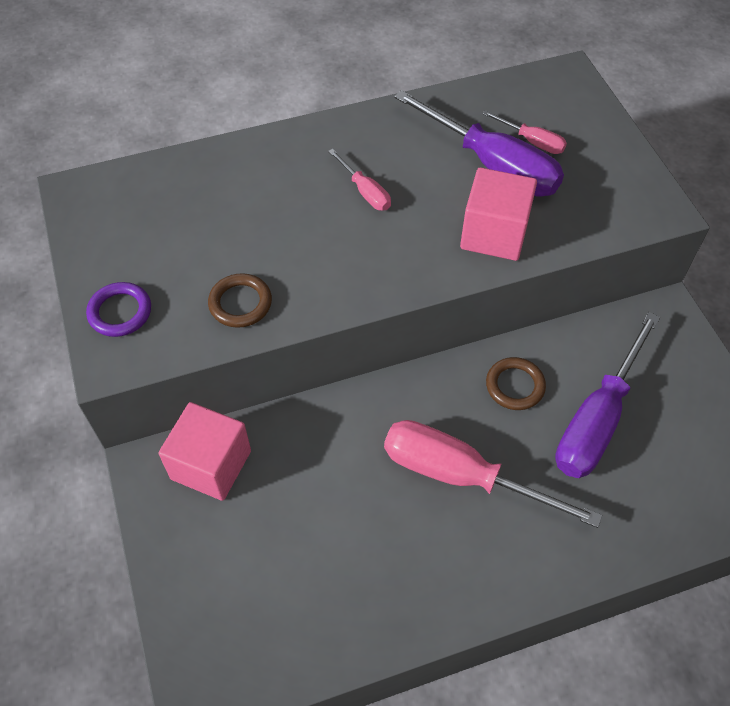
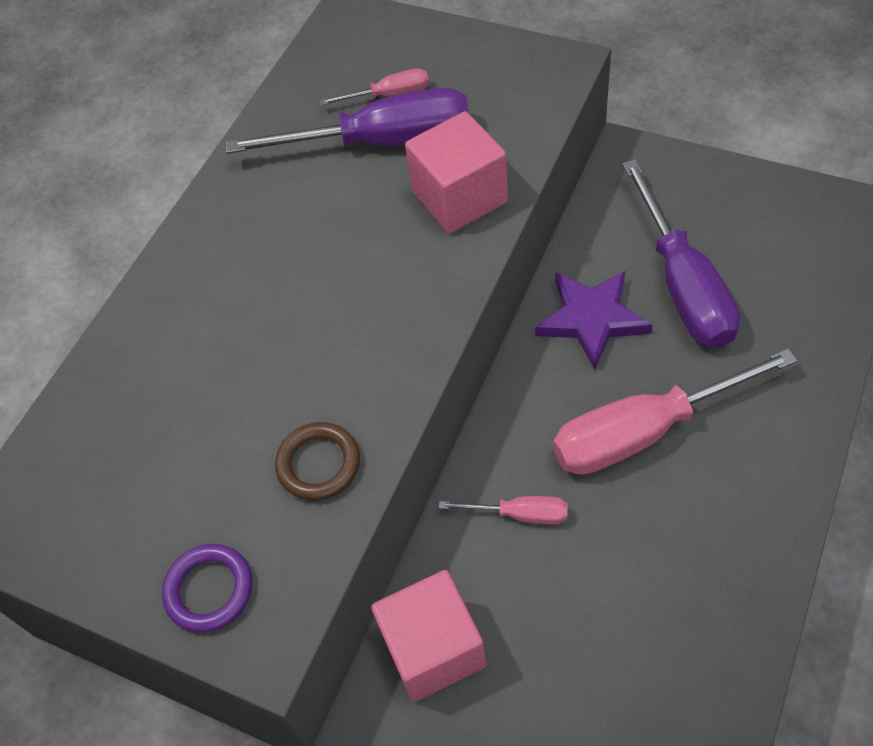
camera: 40 degrees left, 0 degrees up
(365, 192) = (301, 261): pink screwdriver -> pink screwdriver (520, 514)
(515, 386) = (592, 319): brown ring -> purple star

